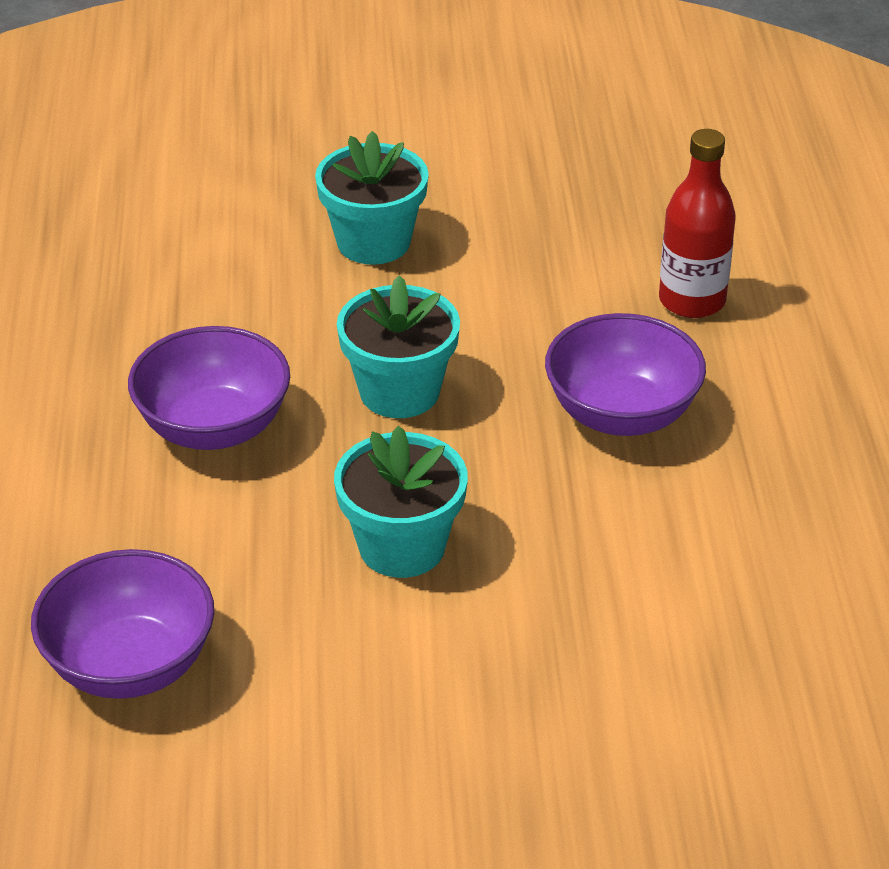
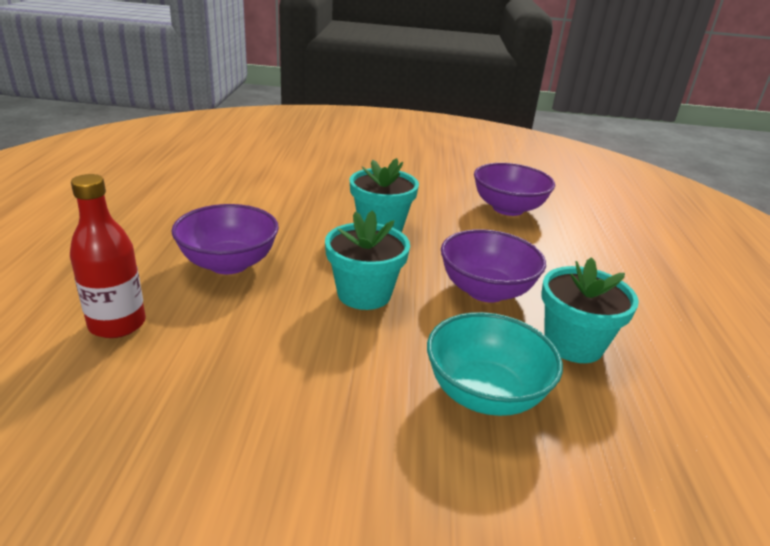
camera: 175 degrees left, 10 degrees down
(235, 283) = (485, 394): none -> turquoise bowl
(373, 242) = (356, 419): turquoise flower pot -> turquoise flower pot (573, 344)

